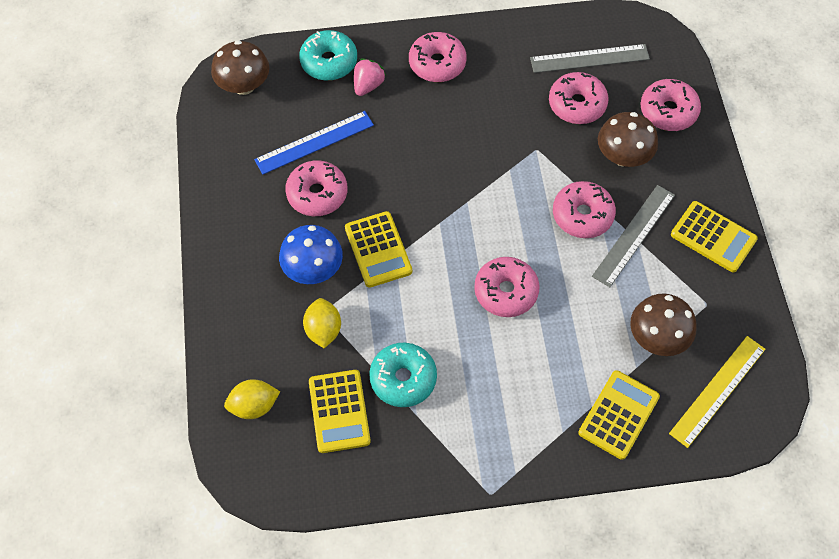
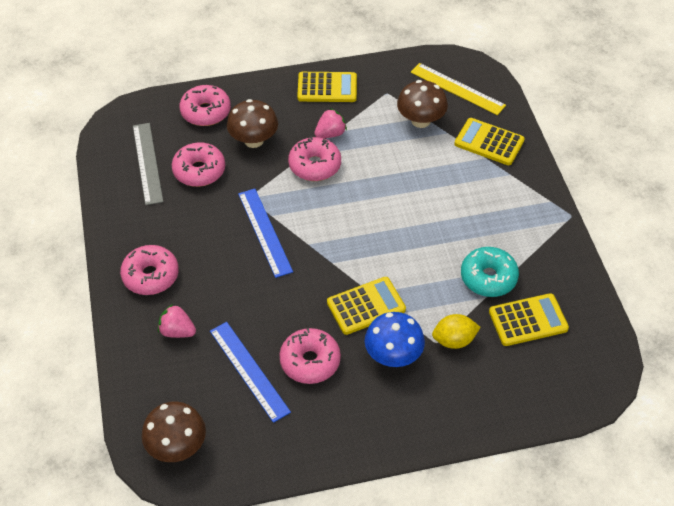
camera: 95 degrees left, 10 degrees down
(254, 406) = (538, 385): yellow lemon -> none
(329, 62) = (146, 369): turquoise donut -> none
(486, 162) = (265, 232): none -> blue ruler
(506, 291) = (395, 213): pink donut -> none
(633, 235) = (330, 134): grey ruler -> pink strawberry
(713, 237) = (327, 88): yellow calculator -> yellow calculator turned 60 degrees clockwise

